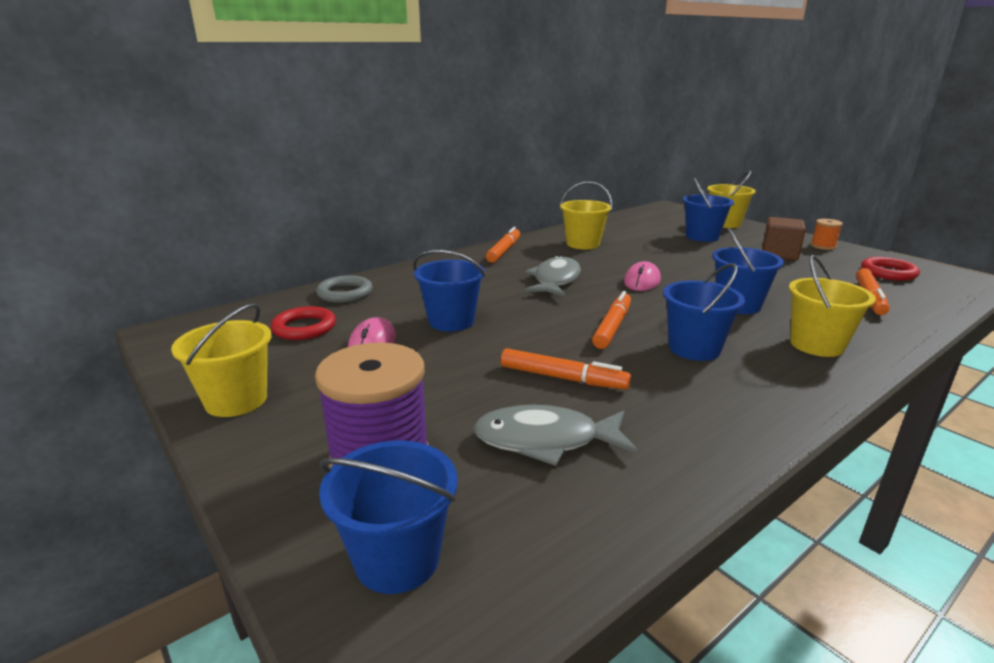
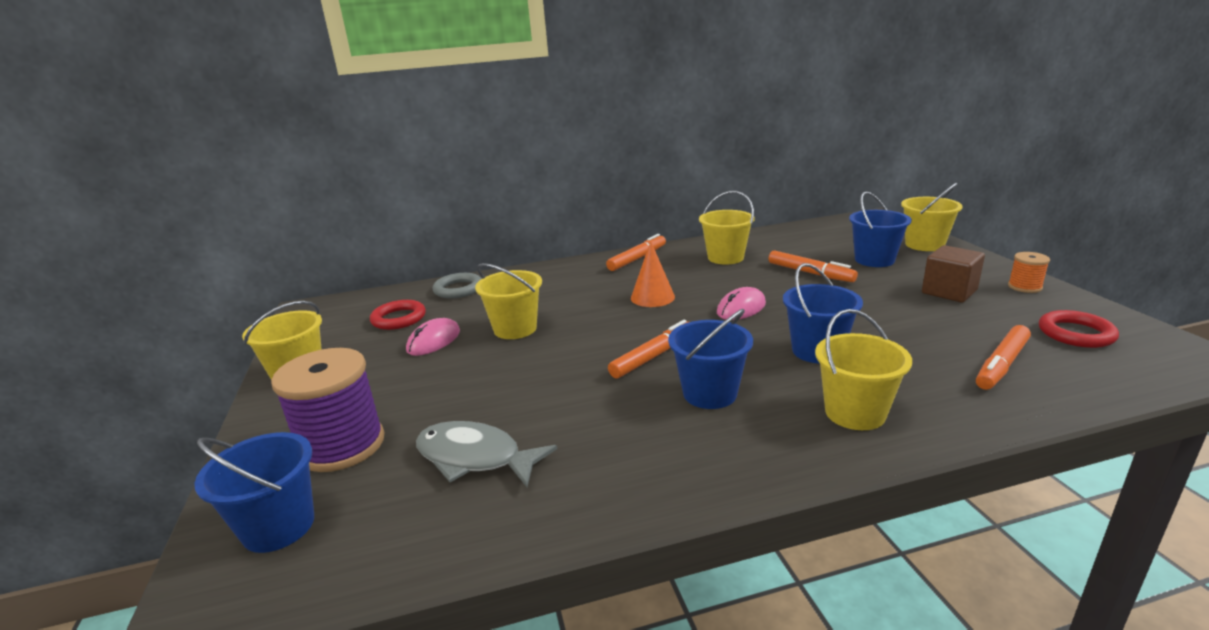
camera: 25 degrees right, 0 degrees up
(451, 321) = (515, 329): blue bucket -> yellow bucket
(555, 280) = (652, 297): grey fish -> orange cone
(563, 378) = (550, 402): orange marker -> orange marker (810, 273)

